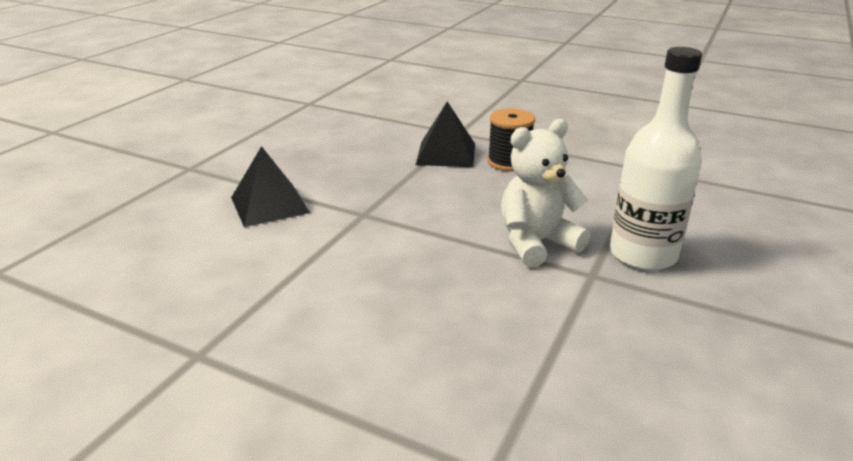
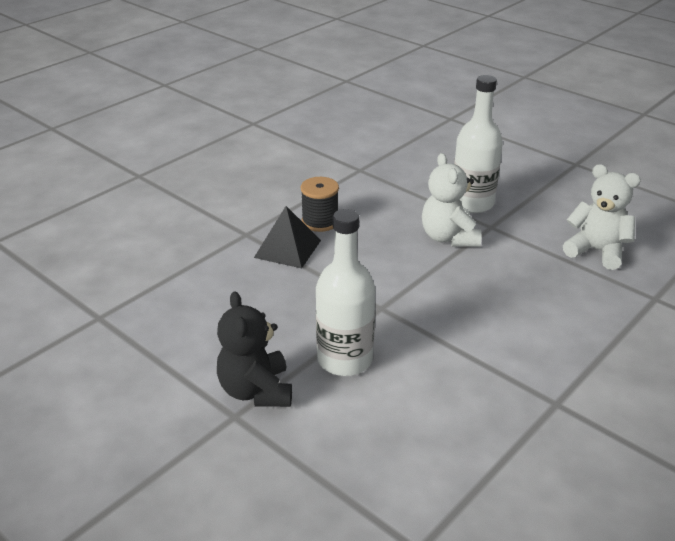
camera: 75 degrees left, 5 degrees up
(221, 171) = (256, 391): none -> black teddy bear
(270, 205) = (344, 359): black pyramid -> white bottle
(602, 391) = (596, 251): none -> white teddy bear

